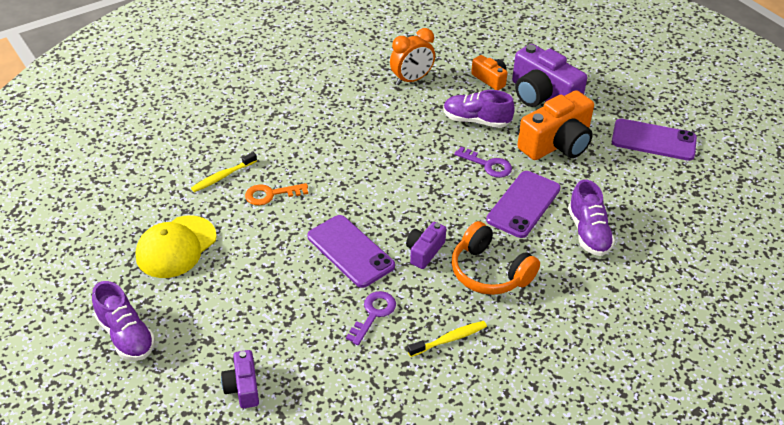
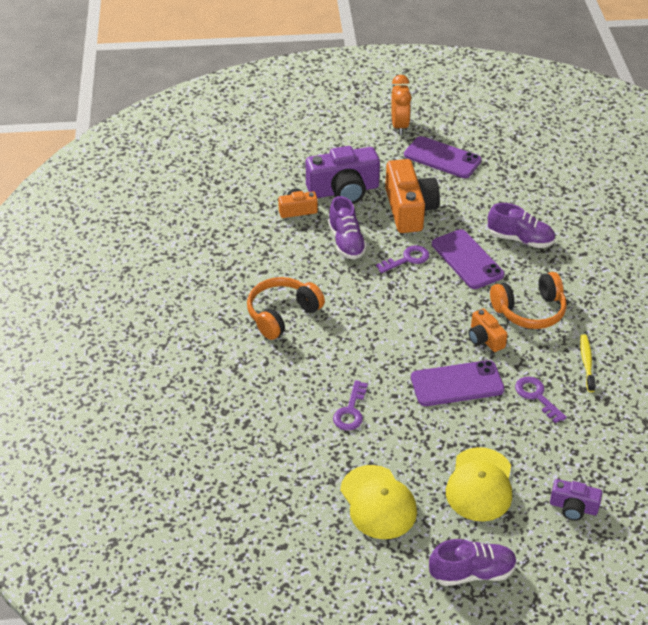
camera: 60 degrees left, 0 degrees up
(222, 176) = (301, 437): yellow toothbrush -> none
(233, 308) = (480, 485): none -> yellow cap
(271, 194) = (350, 411): orange key -> purple key
(355, 116) = (282, 314): none -> orange headphones
(411, 79) = (258, 258): orange clock -> orange clock (399, 126)
(424, 251) = (485, 339): purple camera -> orange camera
(476, 121) = (346, 242): purple shoe -> purple shoe turned 60 degrees counterclockwise
(653, 140) = (442, 158): purple phone -> purple phone turned 75 degrees clockwise

